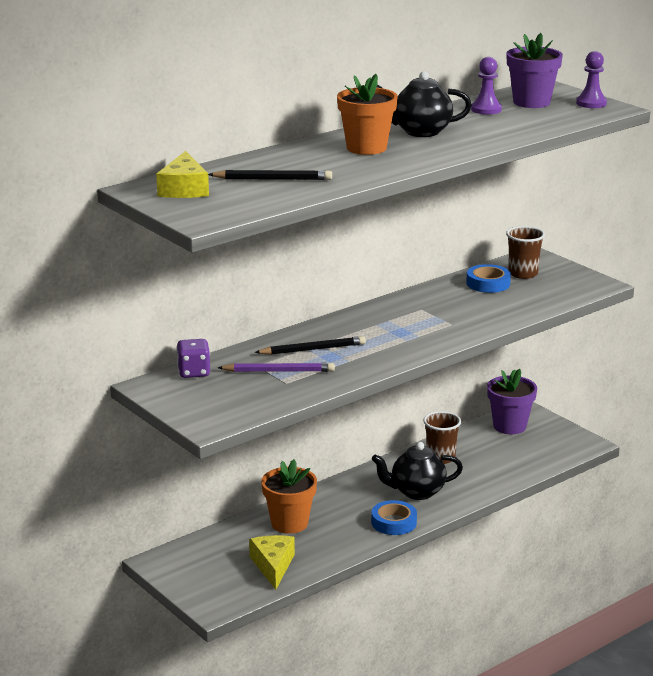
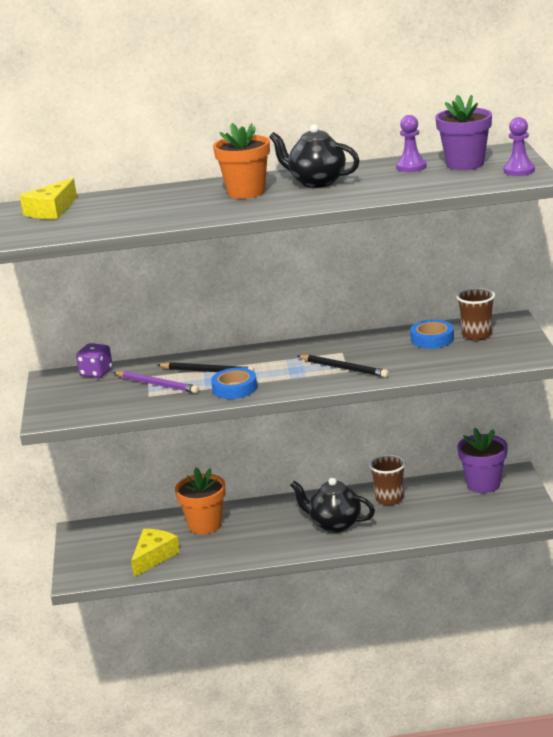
camera: 35 degrees right, 0 degrees up
(273, 179) = (127, 211): black pencil -> black pencil (344, 368)
(394, 522) = (285, 546): blue tape -> blue tape (234, 388)

